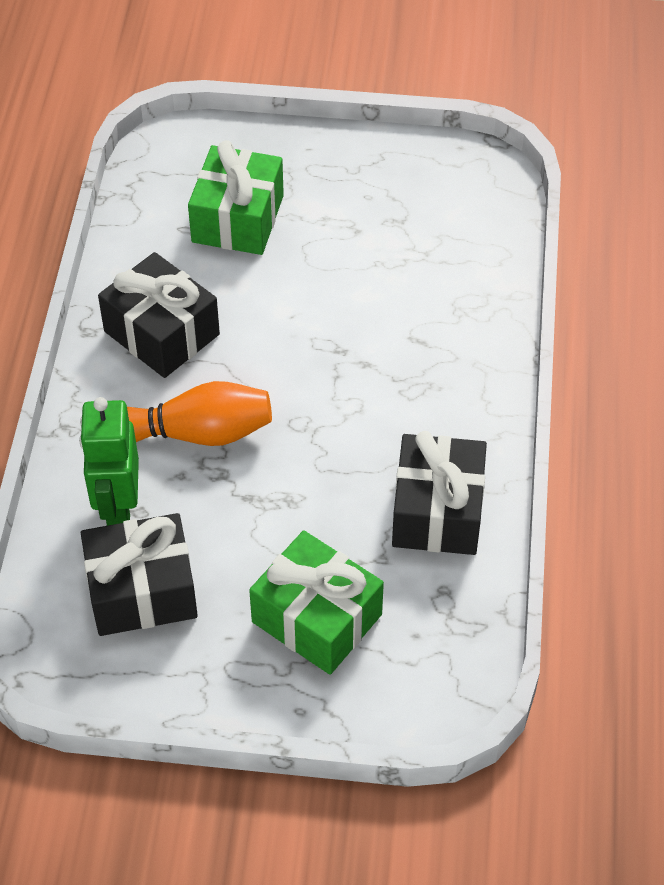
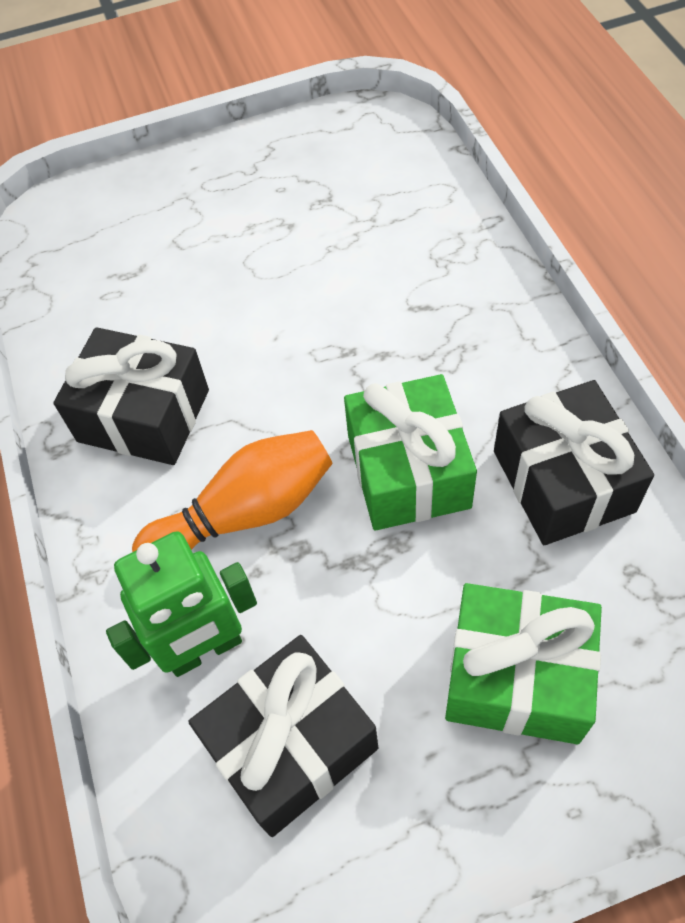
camera: 20 degrees left, 5 degrees up
(118, 509) = (205, 649): green robot -> green robot turned 90 degrees counterclockwise
(238, 219) = (160, 262): green gift -> green gift (408, 471)

